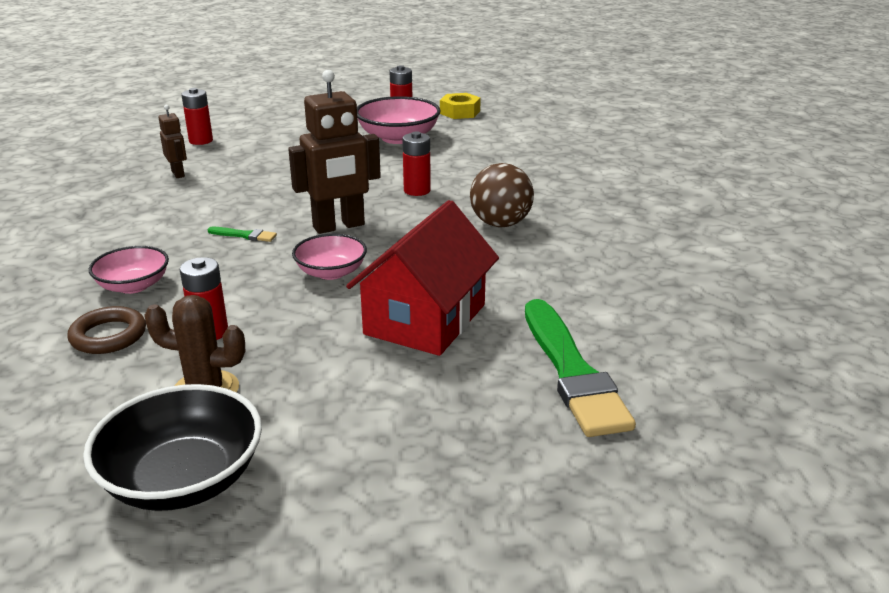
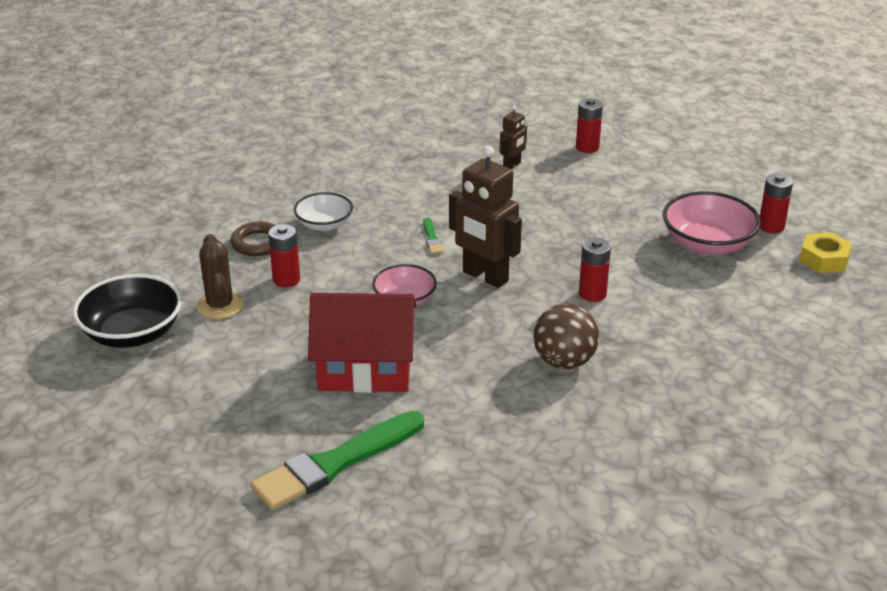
camera: 65 degrees right, 5 degrees up
(133, 286) = (324, 224): pink bowl -> white bowl

